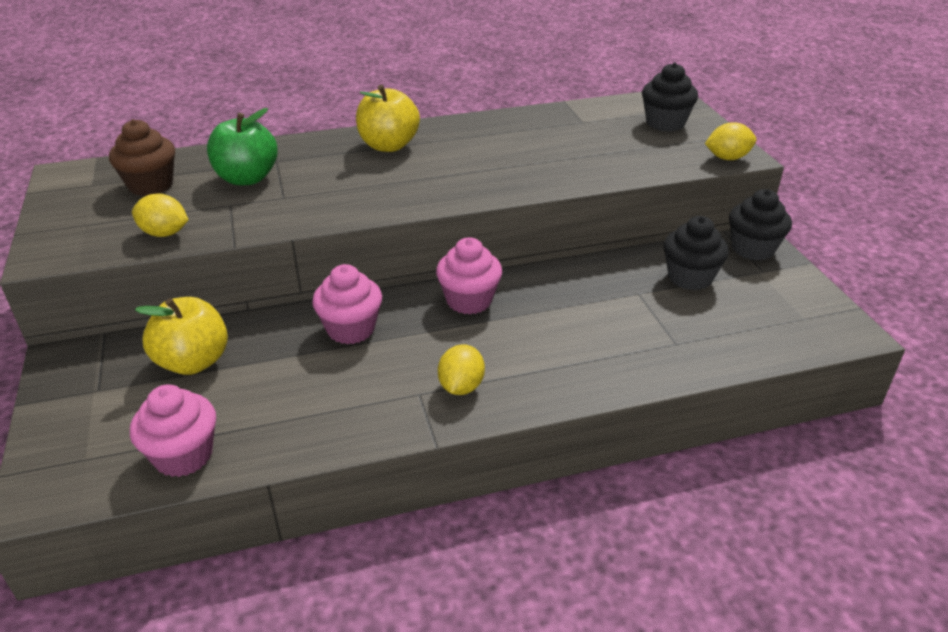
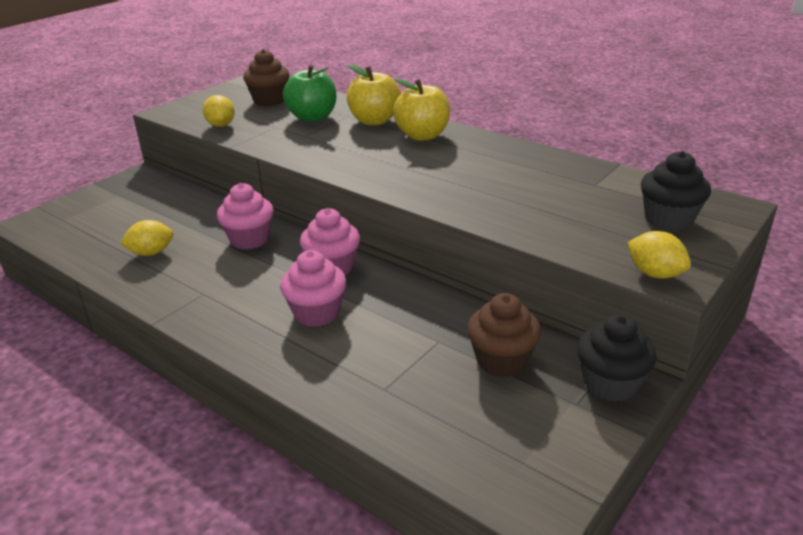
camera: 55 degrees right, 5 degrees down
(183, 455) = (82, 244): pink cupcake -> pink cupcake (316, 313)
(193, 362) = (168, 208): yellow apple -> yellow apple (374, 121)
(461, 387) = (224, 306): yellow lemon -> yellow lemon (151, 253)
(690, 277) = (501, 361): black cupcake -> brown cupcake

